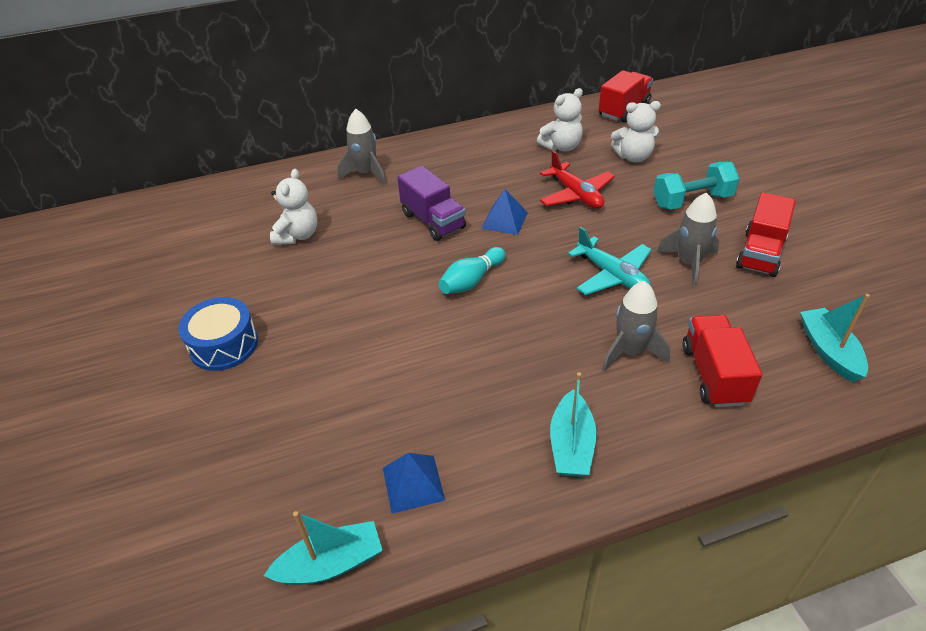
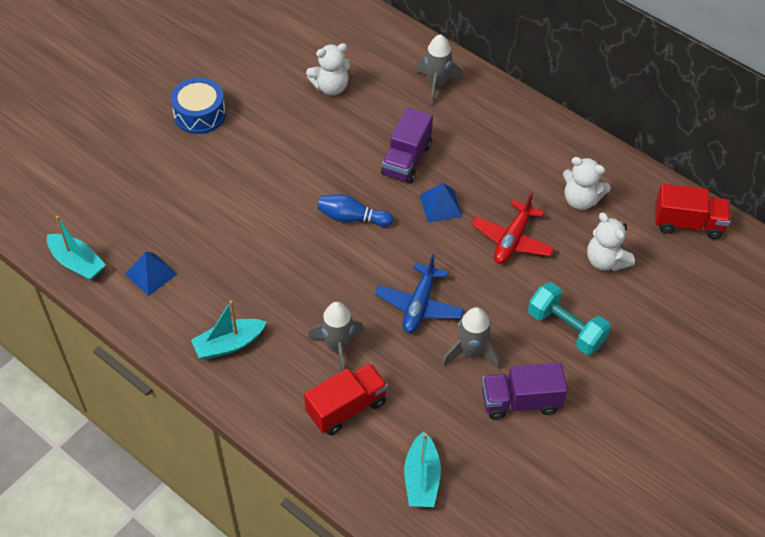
camera: 55 degrees right, 10 degrees up
(471, 281) = (352, 218): turquoise bowling pin -> blue bowling pin
(612, 275) = (419, 305): turquoise plane -> blue plane
(760, 253) = (520, 401): red truck -> purple truck
(829, 351) = (421, 478): turquoise boat -> turquoise boat turned 135 degrees clockwise

